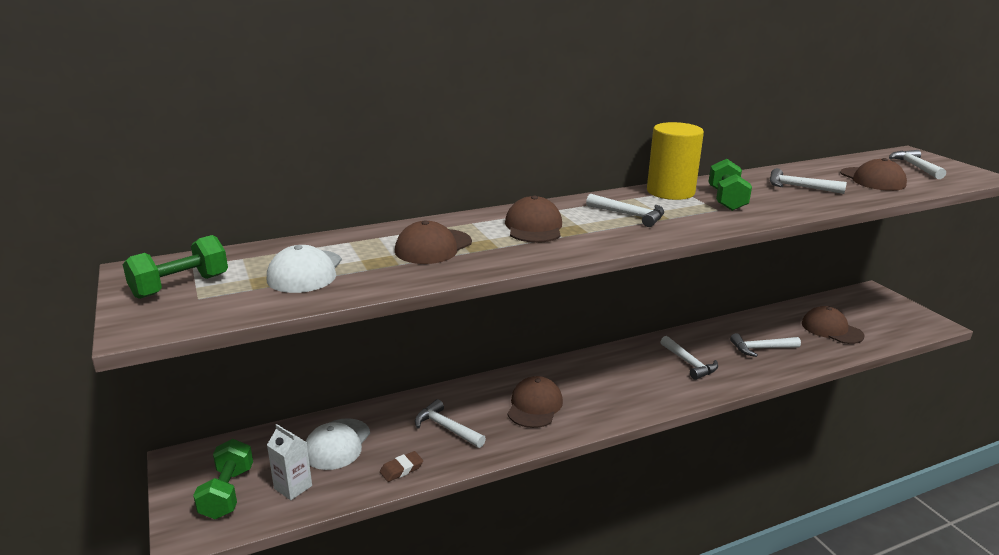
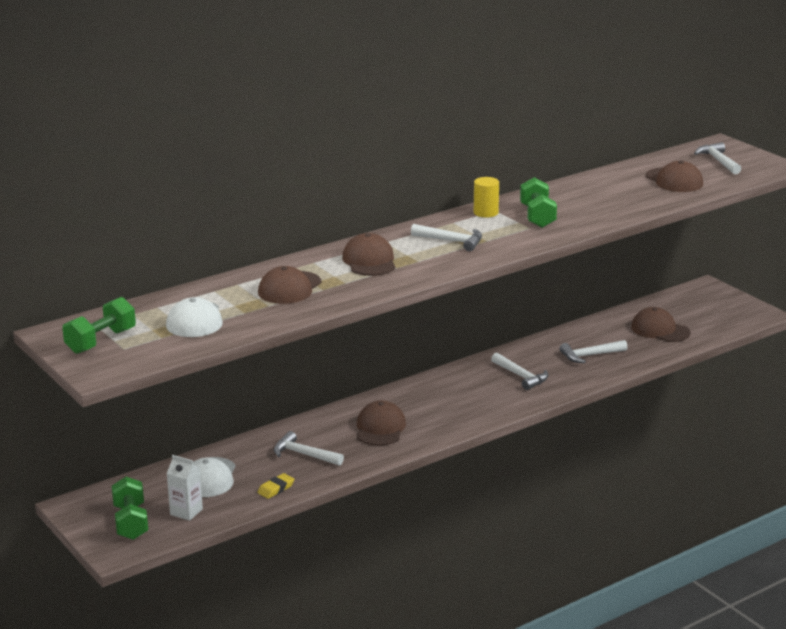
camera: 10 degrees left, 0 degrees up
(401, 469) = (276, 489): brown eraser -> yellow eraser
(670, 192) = (486, 212): yellow cylinder -> yellow cylinder, size x0.55
(798, 187) = (604, 196): white hammer -> none

